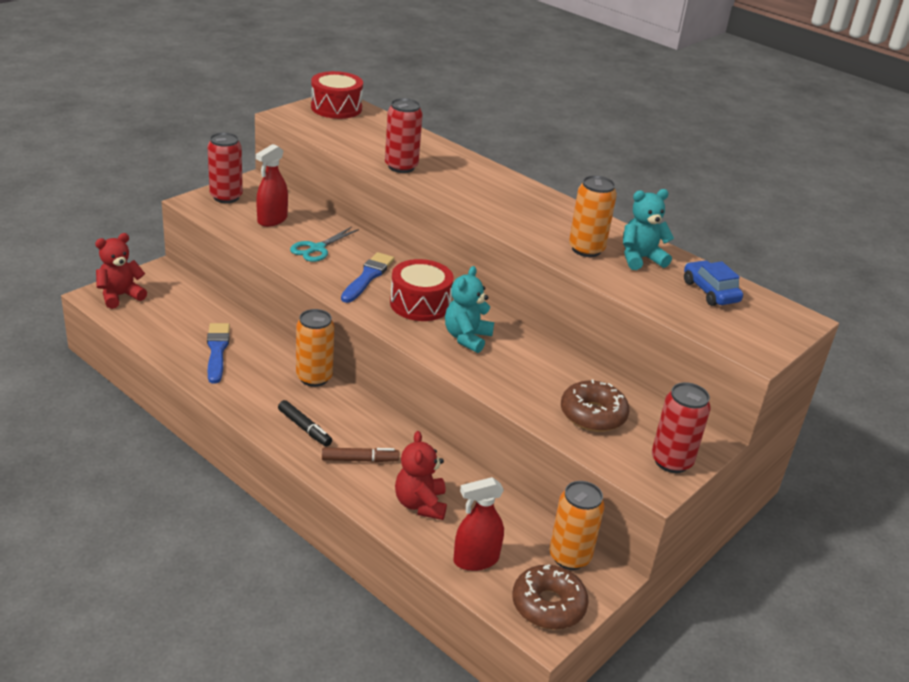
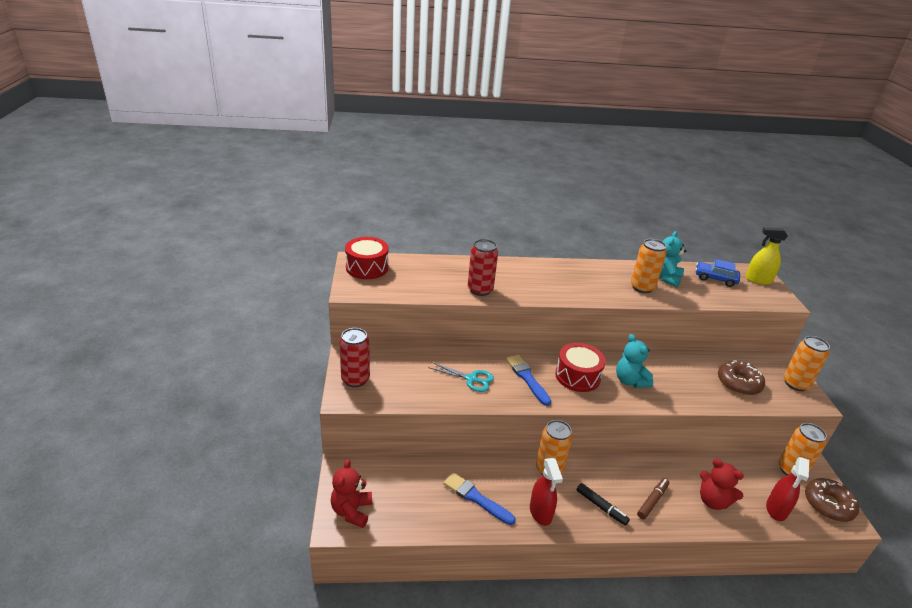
camera: 45 degrees left, 0 degrees up
(272, 220) = (412, 376): red spray bottle -> red spray bottle (540, 512)
(304, 428) = (601, 507): black marker -> black marker turned 45 degrees clockwise
(317, 249) = (471, 379): turquoise scissors -> turquoise scissors turned 60 degrees counterclockwise
(671, 461) = (795, 384): red can -> orange can
(774, 323) = (758, 280): none -> yellow spray bottle

